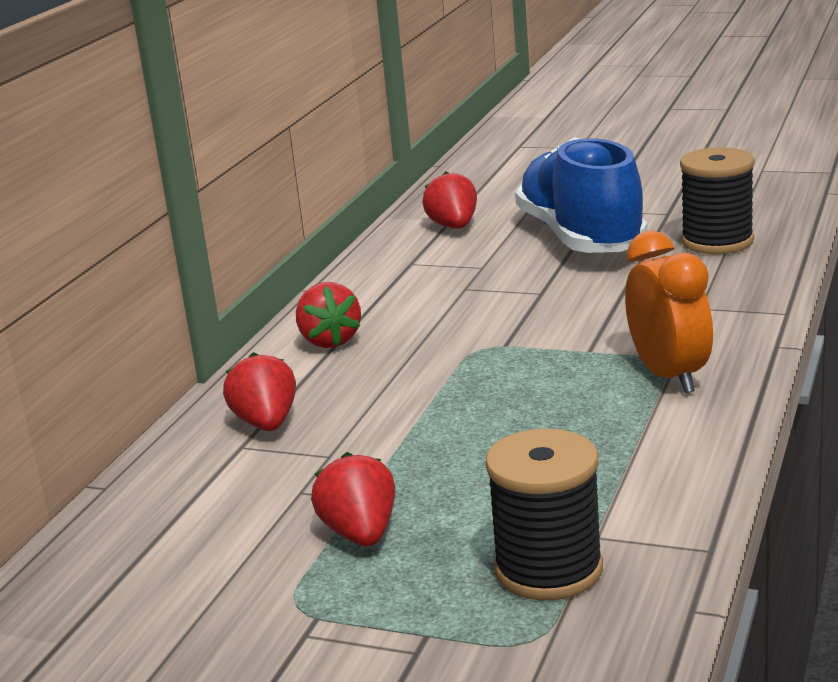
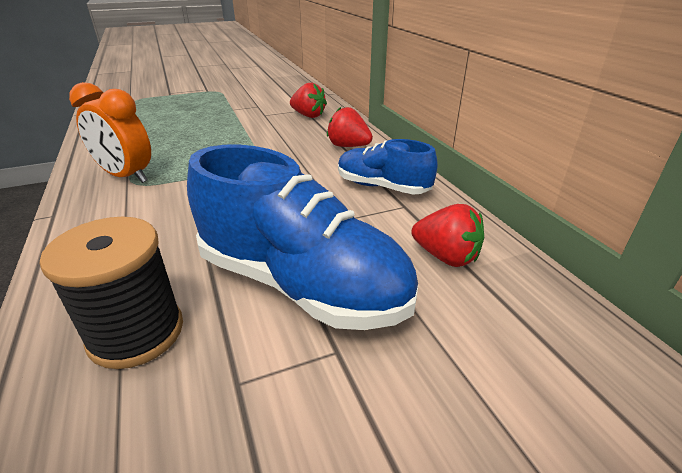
camera: 135 degrees right, 10 degrees up
(360, 534) = (218, 103): red strawberry -> none
(395, 282) = (382, 187): none -> blue shoe
(548, 570) = (141, 110): black spool -> none

